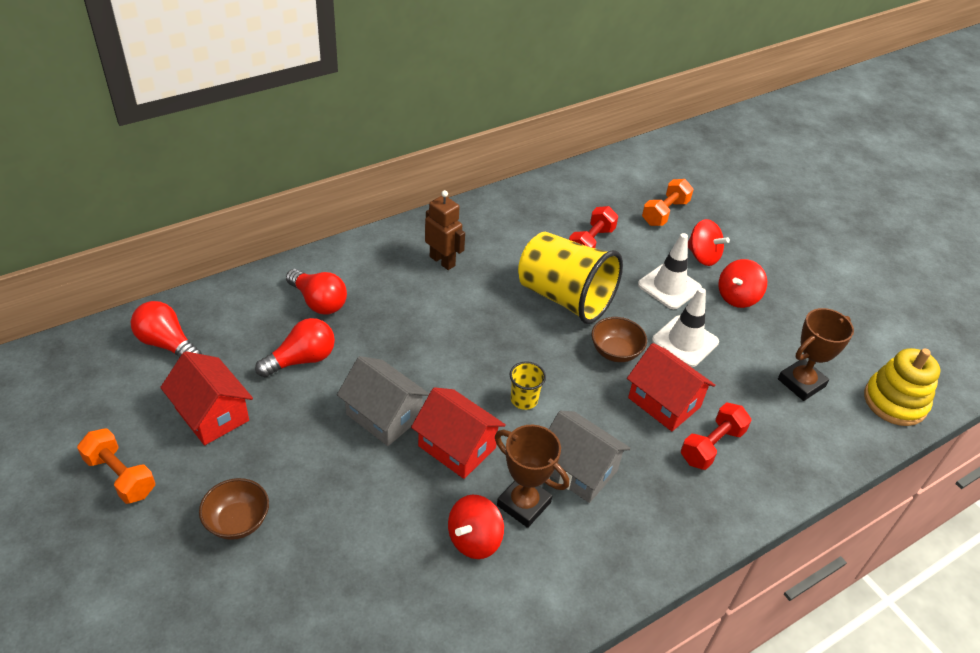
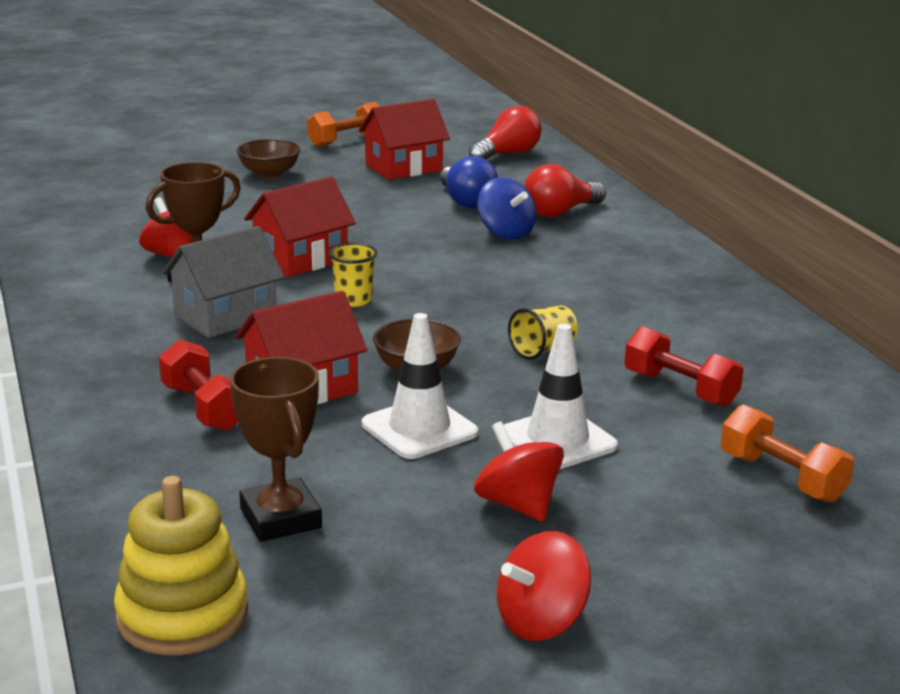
camera: 105 degrees right, 20 degrees down
(302, 359) = (466, 201): red light bulb -> blue light bulb
(371, 329) = (506, 233): none -> blue spinning top
(384, 415) = (366, 231): grey house -> none
(442, 261) = (634, 279): brown robot -> none
(565, 298) = (543, 350): yellow cup -> yellow cup, size x0.42
(702, 256) = (642, 492): red spinning top -> red spinning top (541, 622)

